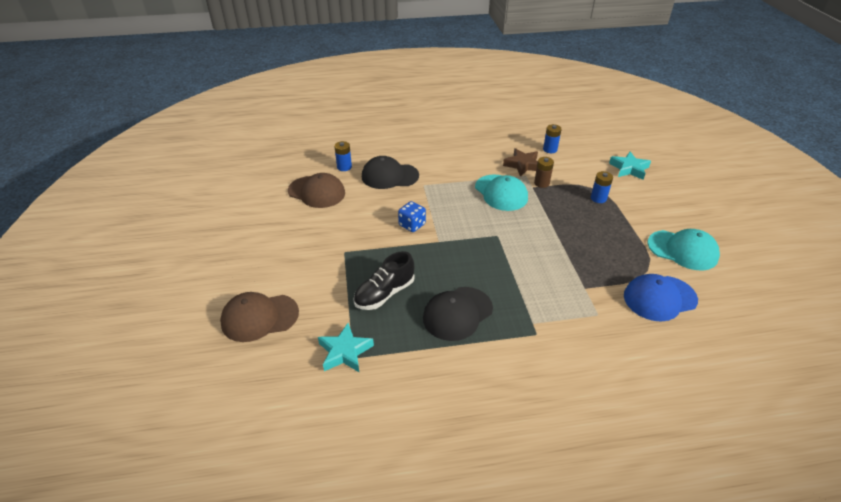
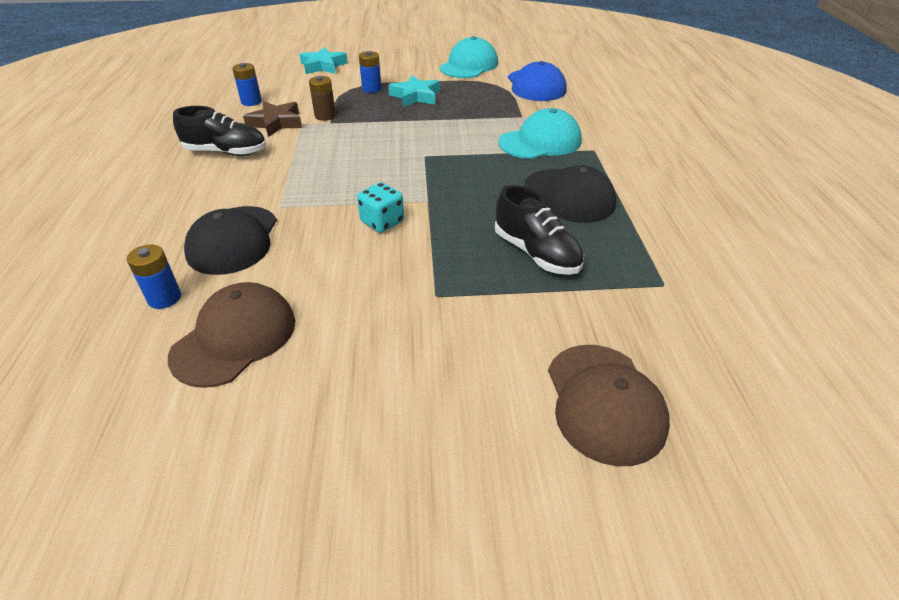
camera: 85 degrees left, 0 degrees up
(345, 352) = (656, 293): turquoise star -> turquoise star (415, 96)
(412, 225) = (382, 222): blue dice -> turquoise dice
(478, 154) = (226, 152): none -> black shoe
(501, 193) = (333, 144): turquoise cap -> turquoise cap (540, 142)

